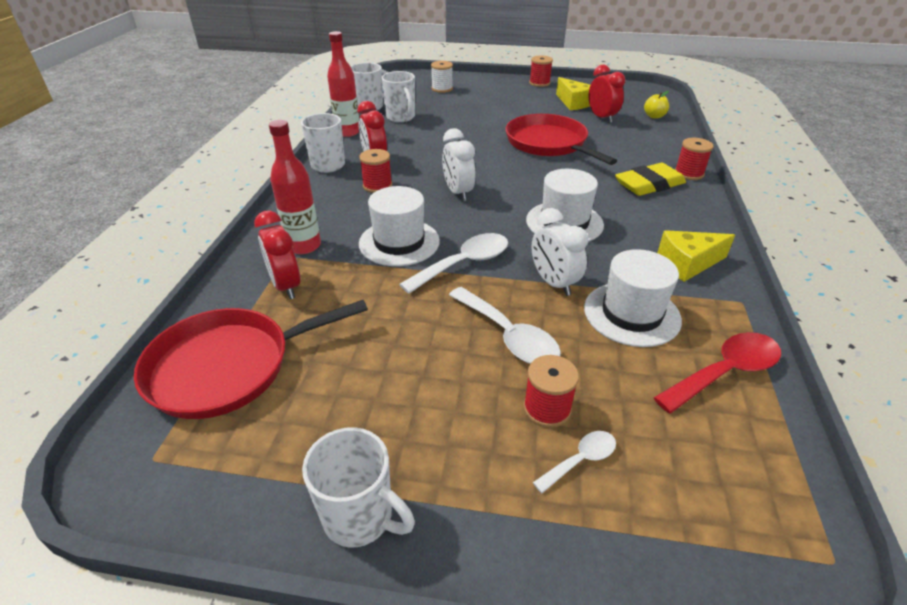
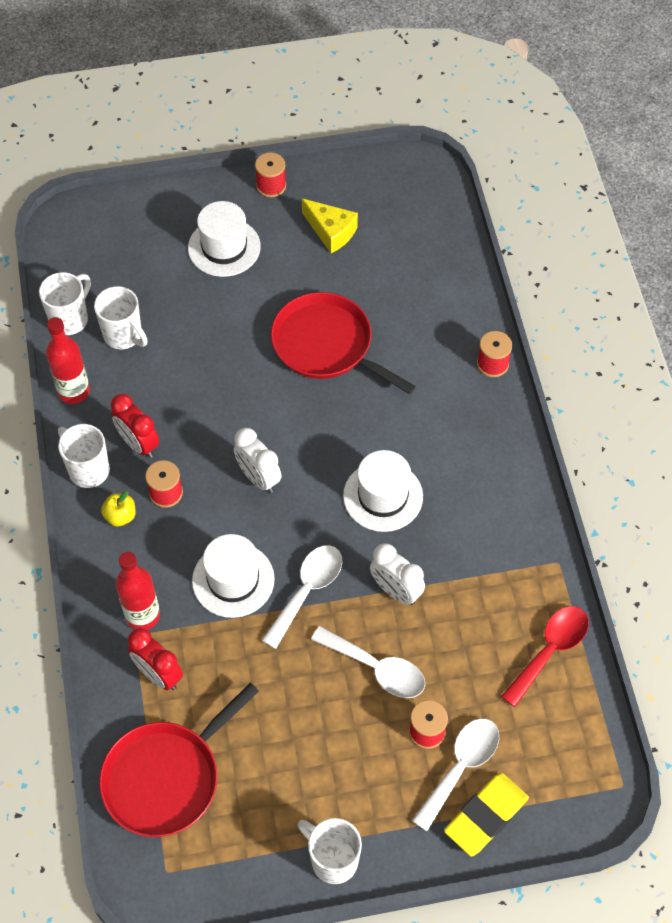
camera: 20 degrees left, 20 degrees up
(360, 517) = (333, 860): white mug -> white mug turned 150 degrees counterclockwise
(442, 89) = (144, 241): white spool -> none
(581, 460) = (461, 767): white spoon -> white spoon, size x1.81
(601, 118) = (374, 262): red clock -> none
(631, 314) = (470, 608): white hat -> white hat (224, 247)
(649, 184) = (454, 399): yellow eraser -> yellow eraser (486, 816)
(654, 116) = (437, 240): yellow apple -> yellow apple (120, 516)
(687, 263) = (508, 524): yellow cheese -> none

